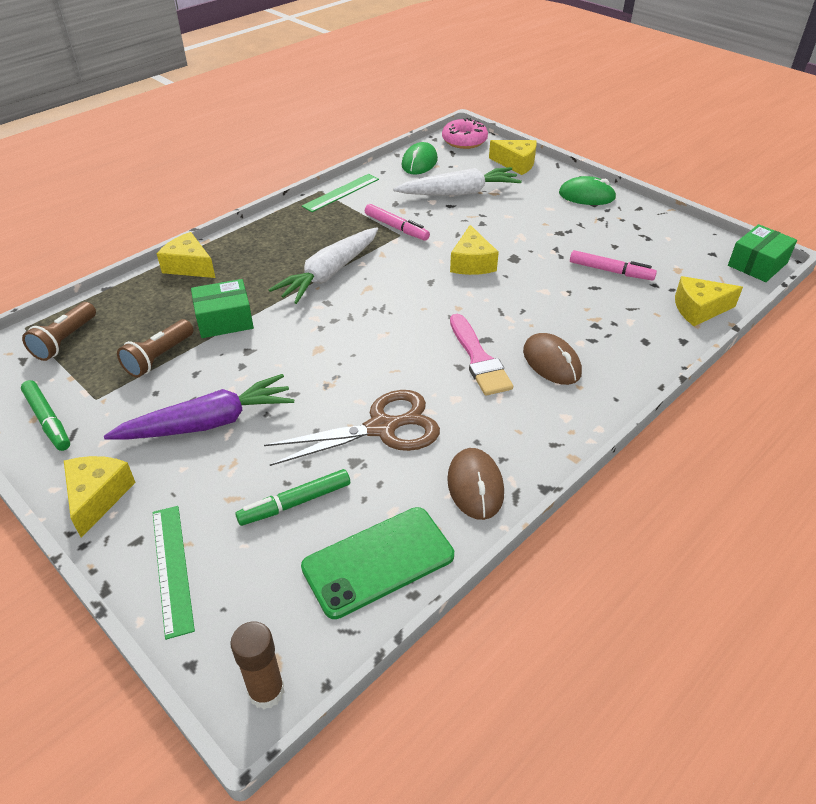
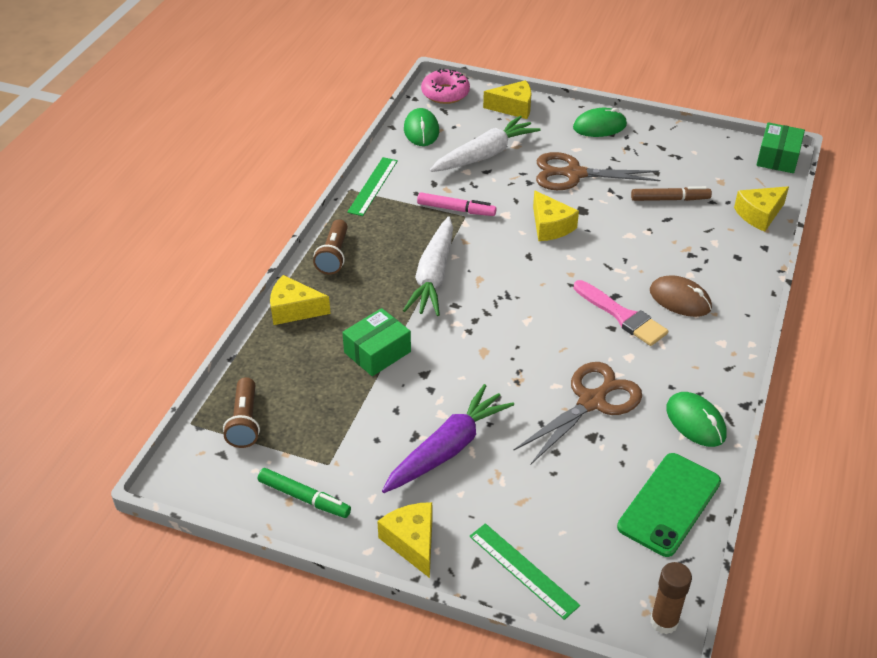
camera: 25 degrees left, 0 degrees up
(159, 357) = (350, 407): brown flashlight -> brown flashlight (334, 255)
(295, 503) = (573, 486): green marker -> none
(475, 486) = (695, 422): brown mouse -> green mouse
(530, 227) = (573, 174): none -> brown scissors
(611, 271) = (670, 199): pink marker -> brown marker

